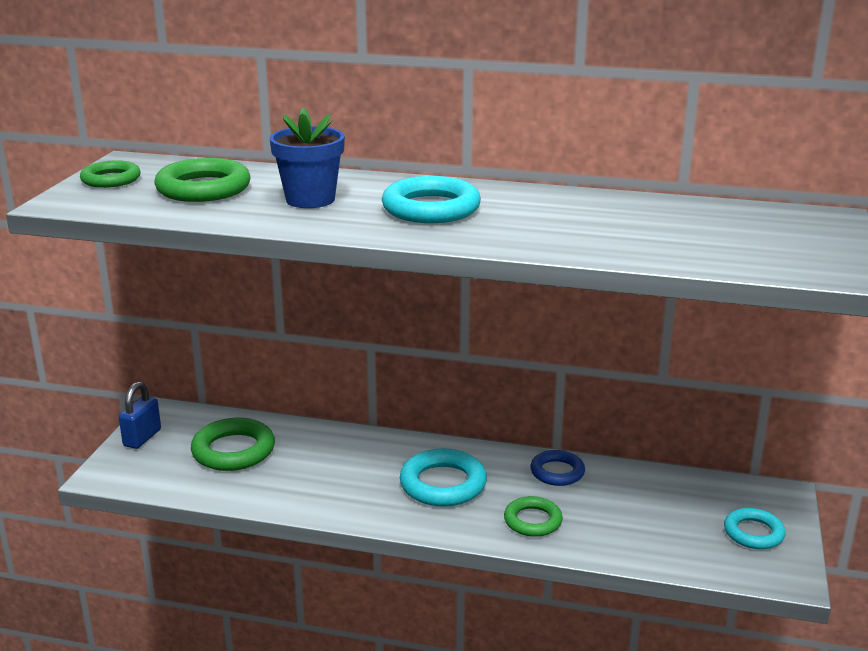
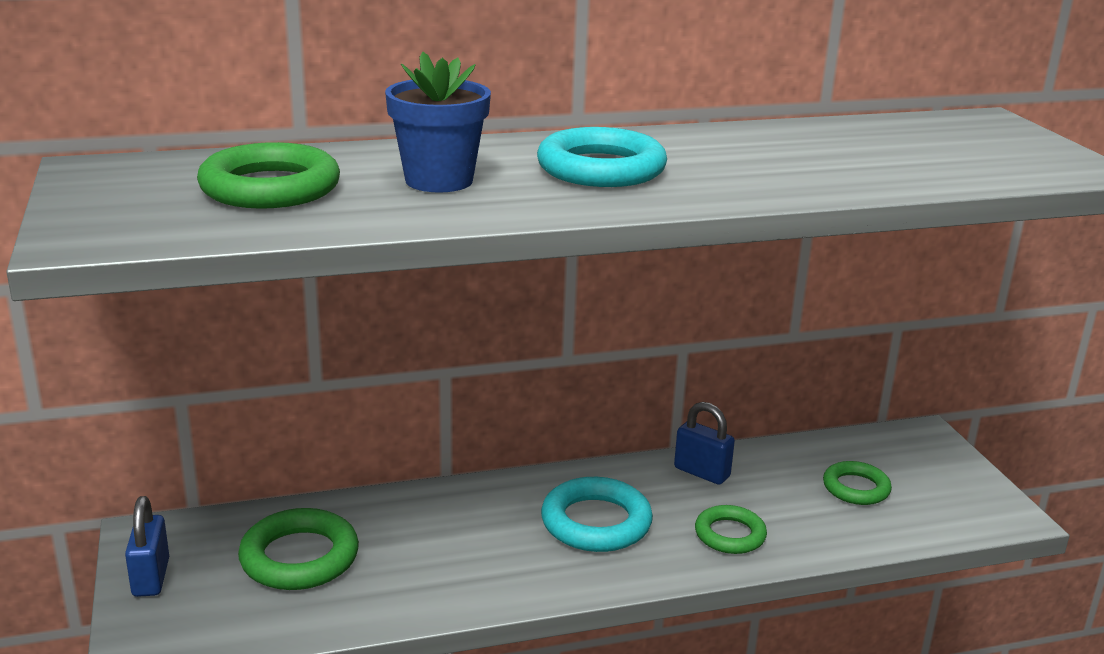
camera: 30 degrees left, 0 degrees up
(111, 179) = (109, 196): green ring -> green ring (856, 488)
(557, 472) = (701, 472): blue ring -> blue padlock
(753, 533) = (940, 481): turquoise ring -> none

